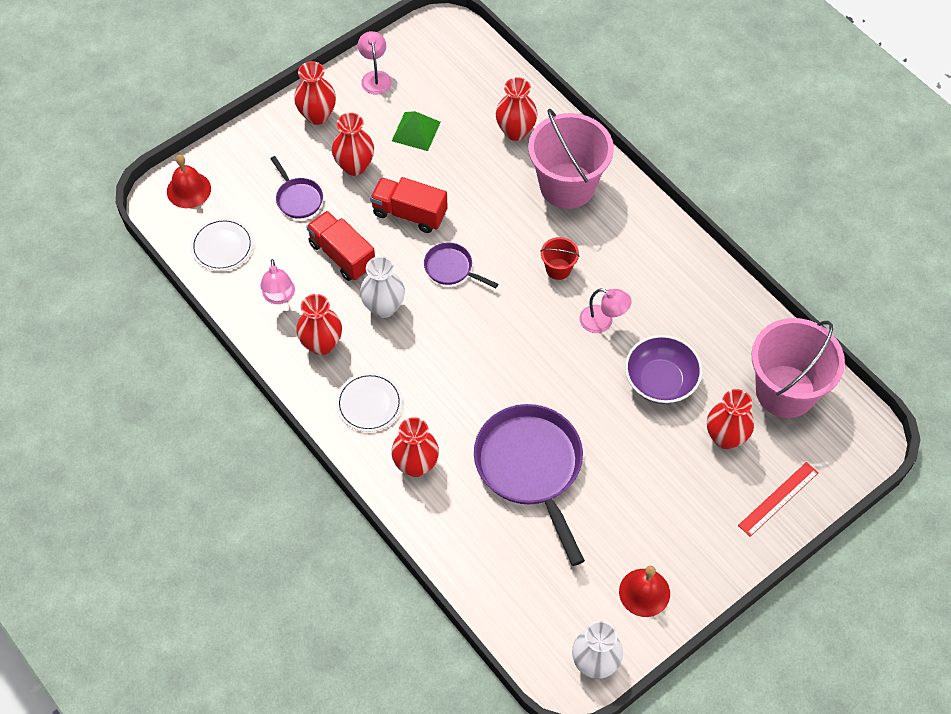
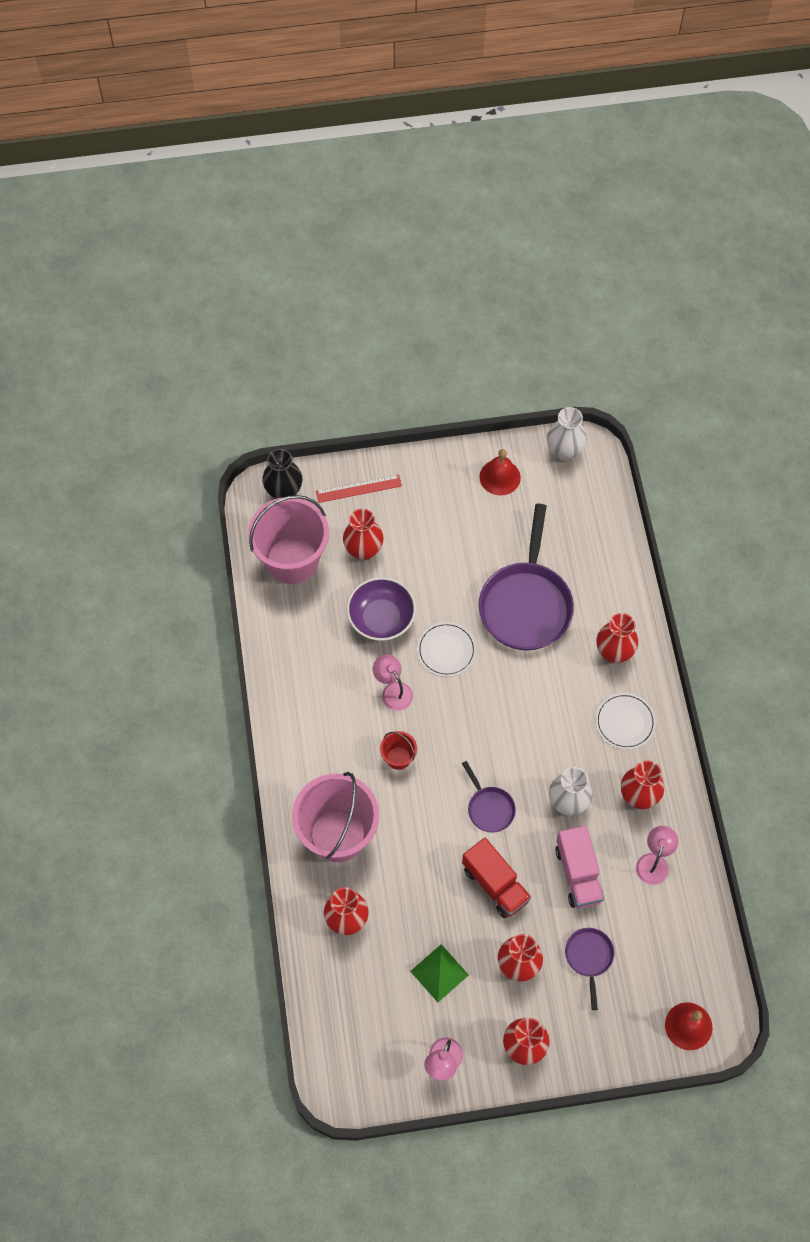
camera: 150 degrees left, 5 degrees up
(222, 246) = (682, 943): white plate -> white plate (446, 650)
(342, 255) = (578, 874): red truck -> pink truck
(848, 455) = (284, 492): none -> black vase

